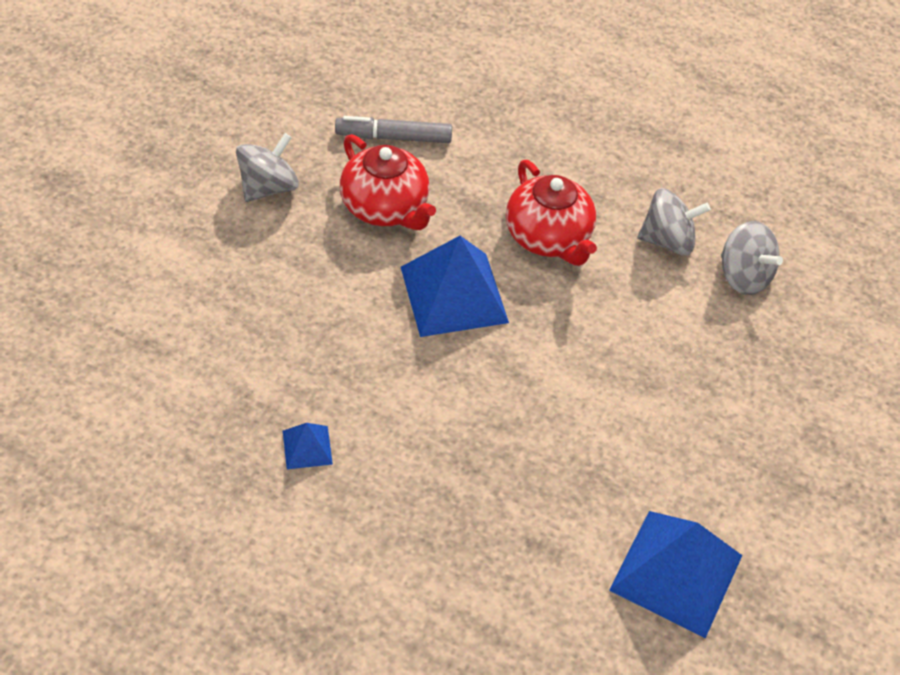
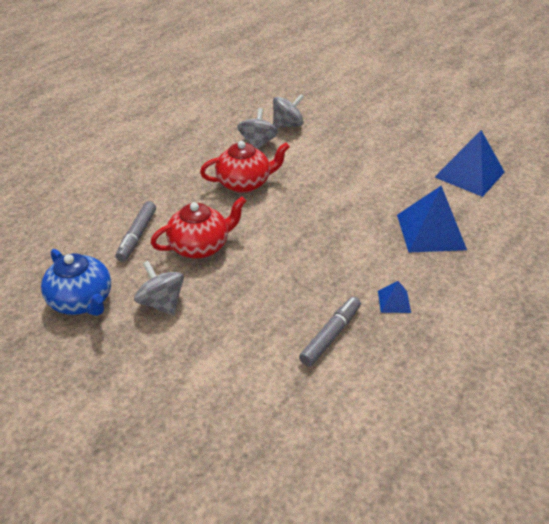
camera: 75 degrees left, 10 degrees down
(230, 372) = (330, 335): none -> grey marker
(261, 112) = (82, 301): none -> blue teapot
(454, 294) = (280, 225): blue pyramid -> blue pyramid (431, 232)

